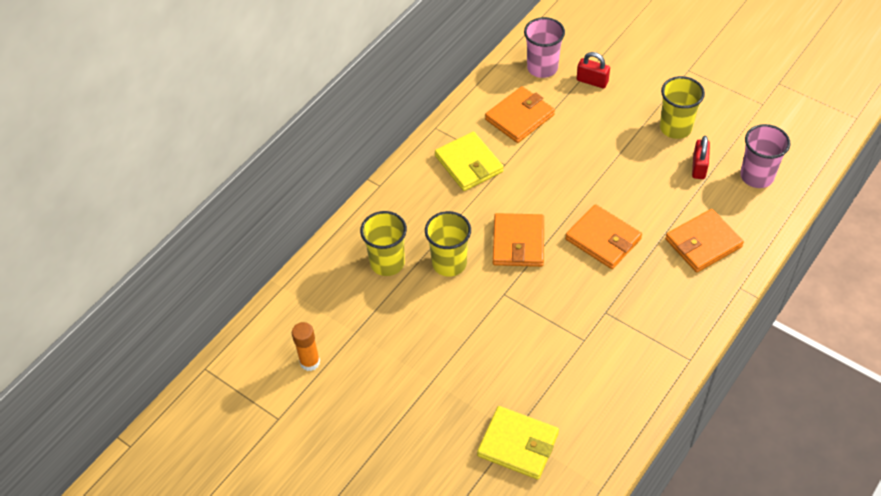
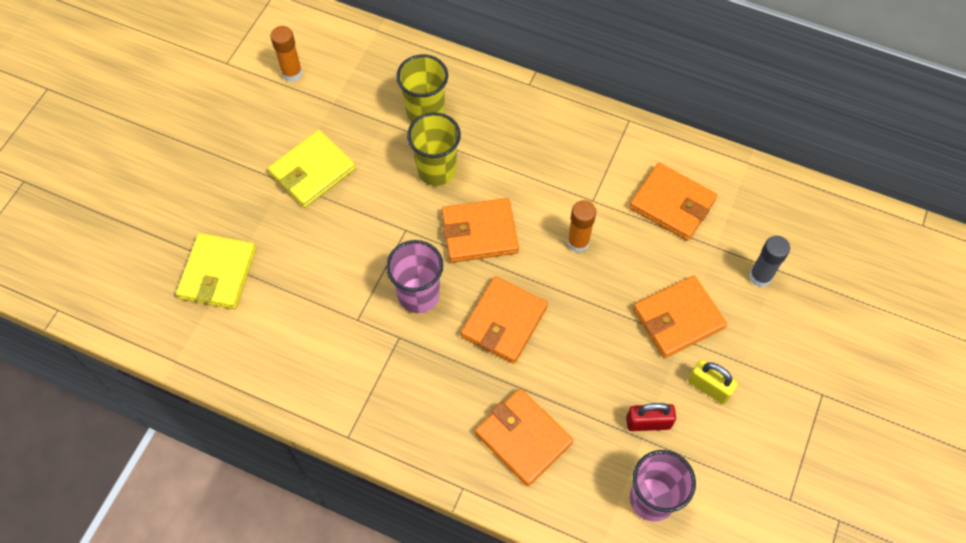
camera: 75 degrees right, 10 degrees up
(469, 164) = (583, 163): yellow wallet -> yellow wallet (312, 171)
(541, 180) = (578, 242): none -> orange glue stick
(542, 68) = (764, 216): pink cup -> pink cup (418, 295)
(592, 81) = (760, 277): red padlock -> grey glue stick
(618, 133) = (678, 319): none -> orange wallet
(675, 128) = (709, 387): yellow cup -> yellow padlock

